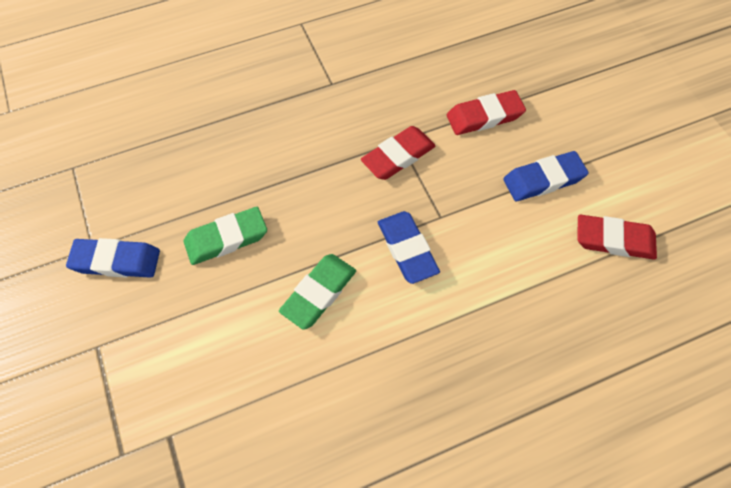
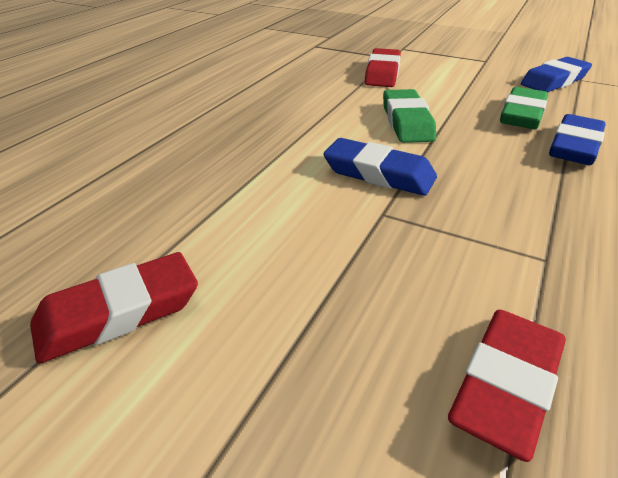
camera: 140 degrees right, 25 degrees down
(398, 156) = (516, 241): red eraser -> red eraser (382, 73)
(543, 179) = (295, 335): blue eraser -> blue eraser (574, 146)

